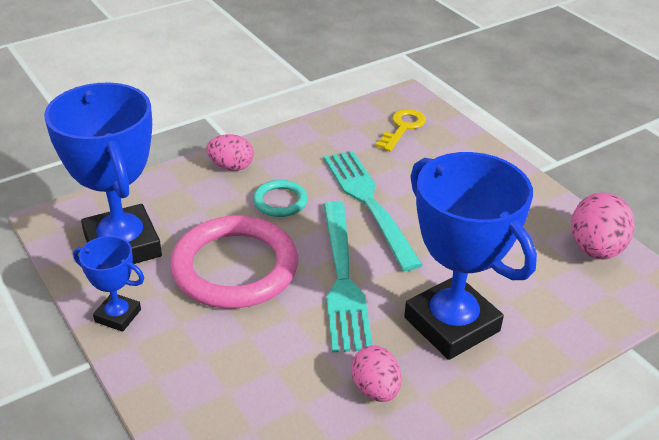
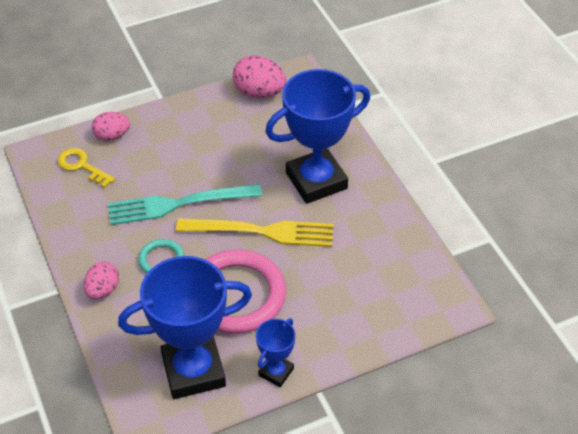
camera: 80 degrees left, 10 degrees up
(342, 279) = (262, 231): turquoise fork -> yellow fork
(375, 389) = (366, 229): pink egg -> pink egg (112, 136)

